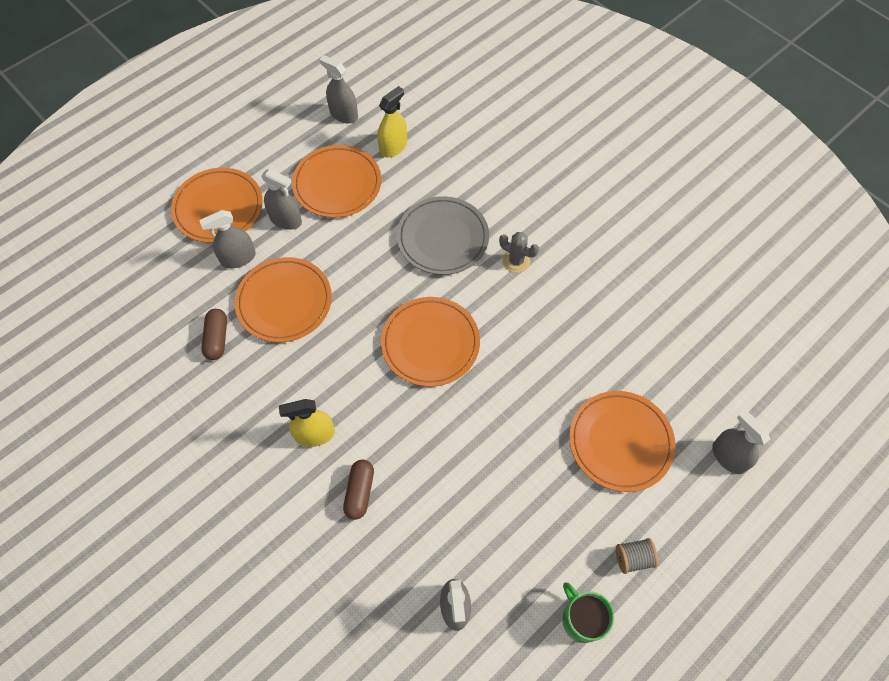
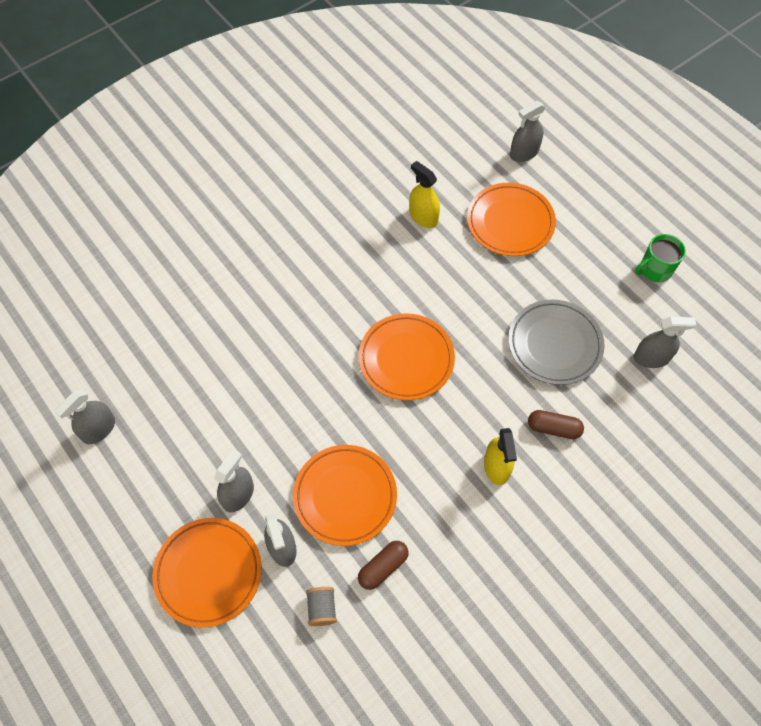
camera: 85 degrees left, 0 degrees up
(217, 338) = (383, 567): brown capsule -> brown capsule turned 45 degrees counterclockwise
(337, 184) = (199, 439): orange plate -> none
(393, 147) = (159, 378): yellow spray bottle -> yellow spray bottle (423, 217)
(443, 238) = (287, 339): grey plate -> grey plate (554, 344)
(516, 261) = (323, 278): grey cactus -> none
(633, 558) = (606, 229): grey spool -> grey spool (322, 608)

